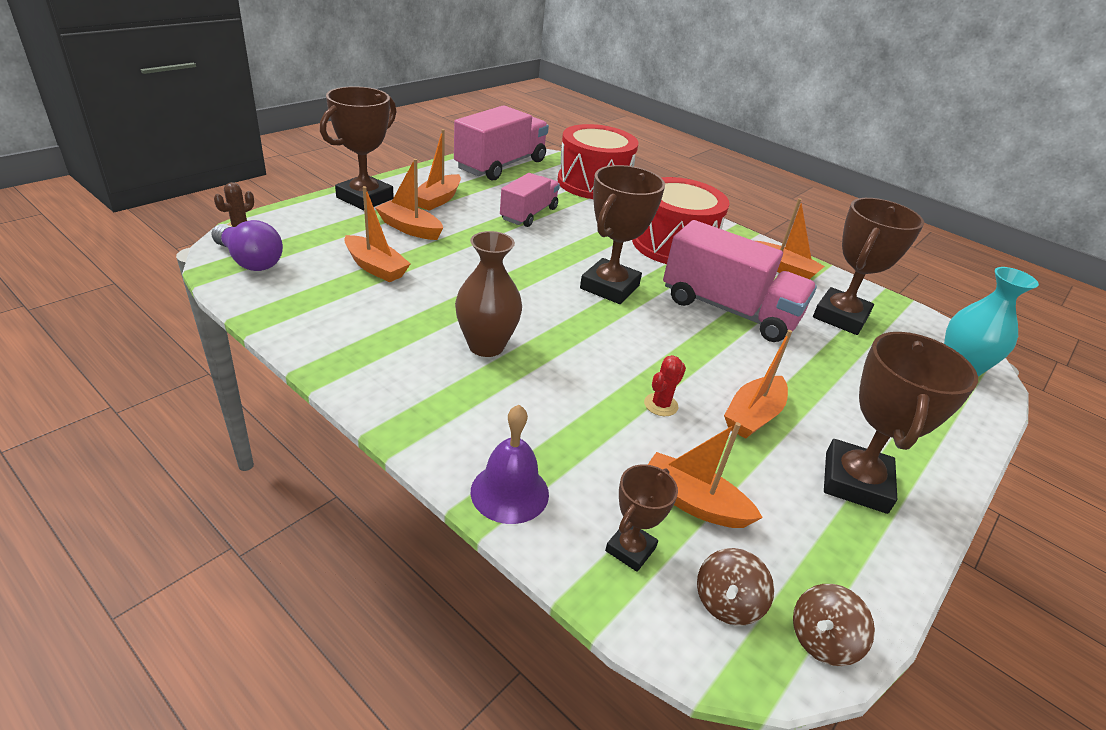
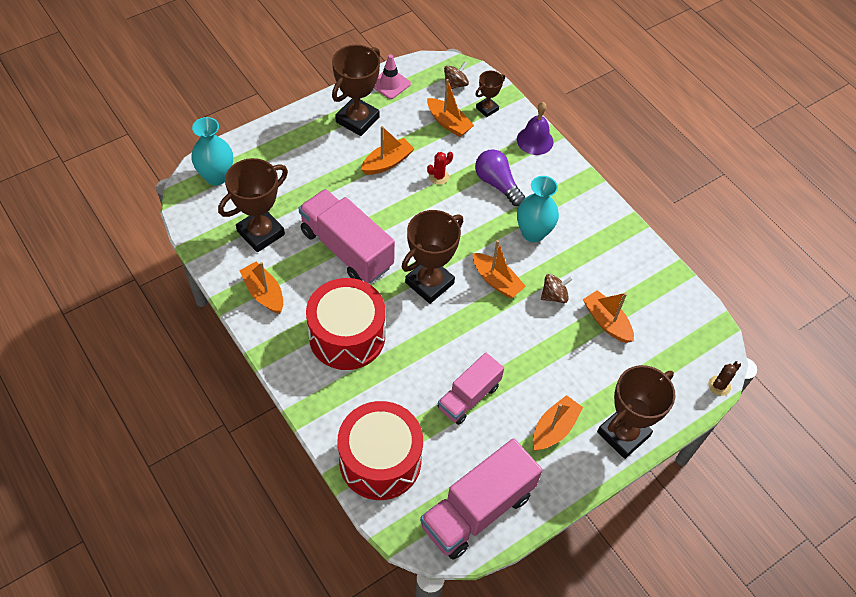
camera: 165 degrees left, 20 degrees up
(250, 261) = (698, 337): purple light bulb -> purple light bulb (497, 184)
(410, 228) = (581, 377): orange boat -> orange boat (496, 281)
(486, 346) = (533, 233): brown vase -> turquoise vase
(822, 640) = (424, 67): brown spinning top -> brown spinning top (554, 296)
(860, 575) = (390, 84): none -> pink traffic cone

